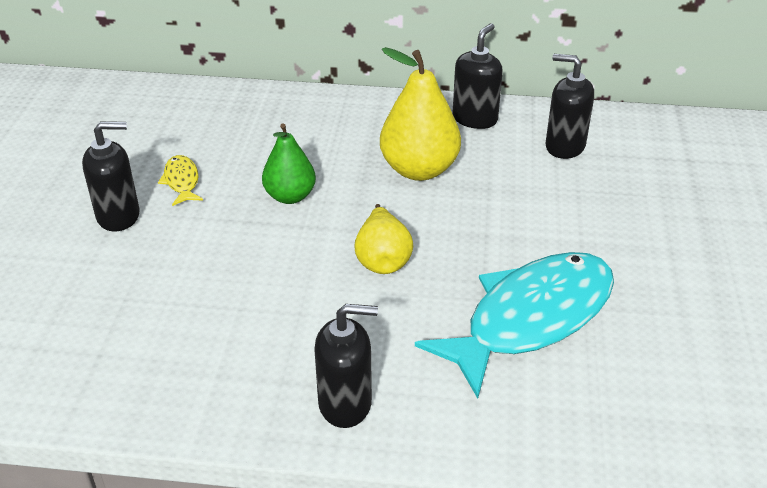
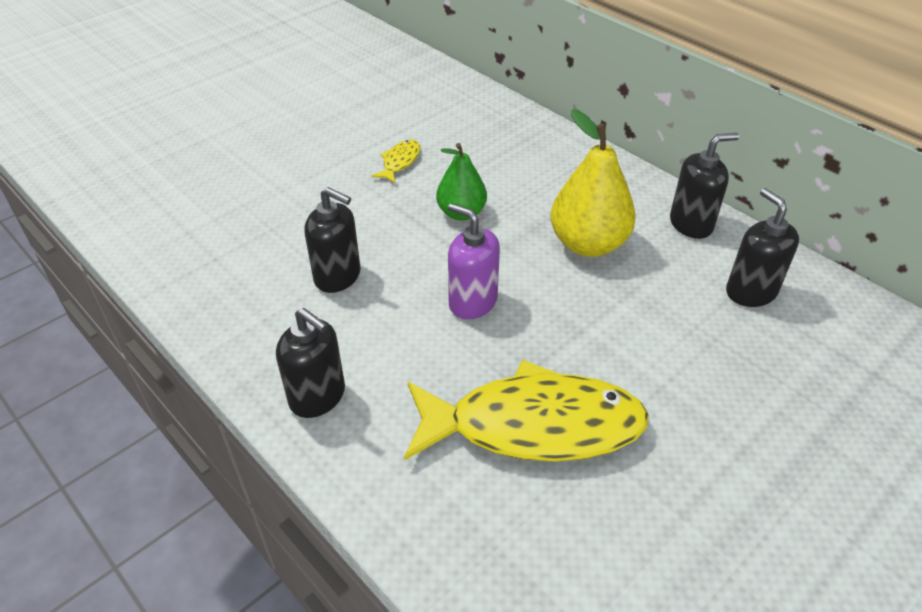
camera: 40 degrees right, 5 degrees up
(119, 216) = (332, 167): black soap dispenser -> black soap dispenser (338, 276)
(382, 259) = (472, 302): yellow pear -> purple soap dispenser
(531, 318) = (534, 425): turquoise fish -> yellow fish

